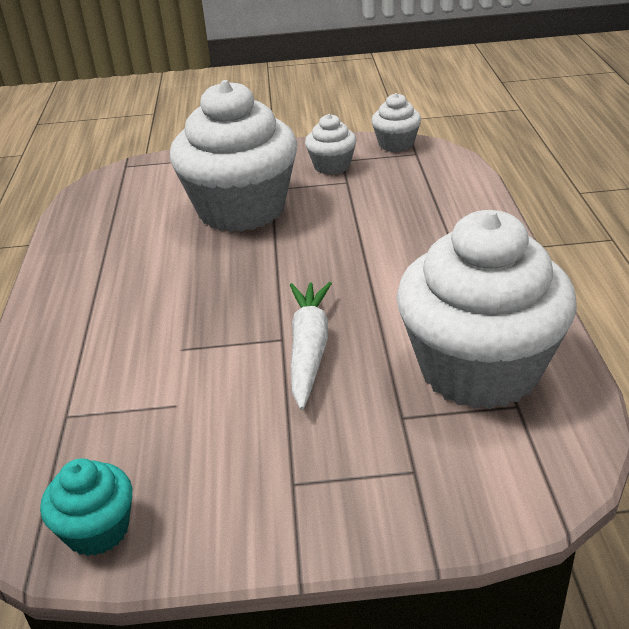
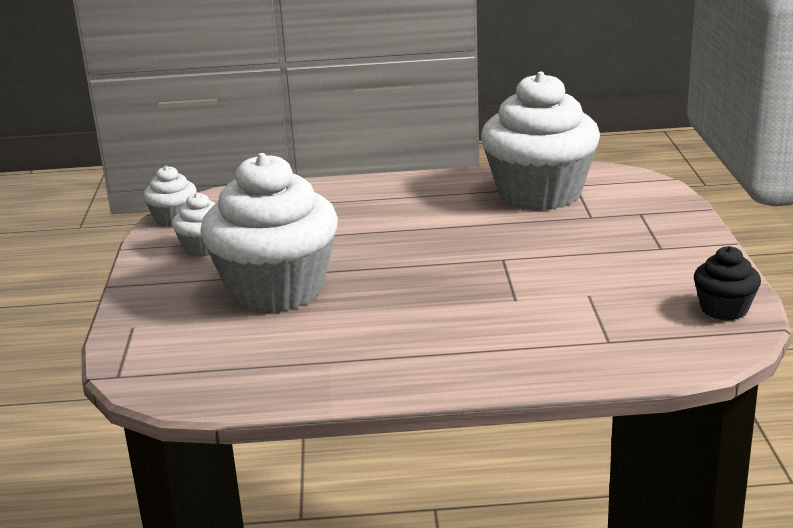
camera: 90 degrees left, 10 degrees down
(97, 530) = (724, 309): turquoise cupcake -> black cupcake
(309, 349) = (517, 247): white carrot -> none

